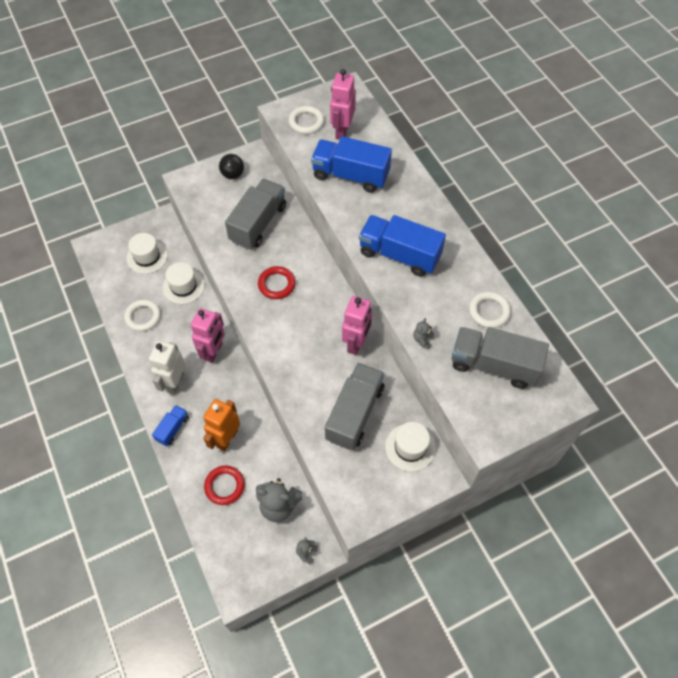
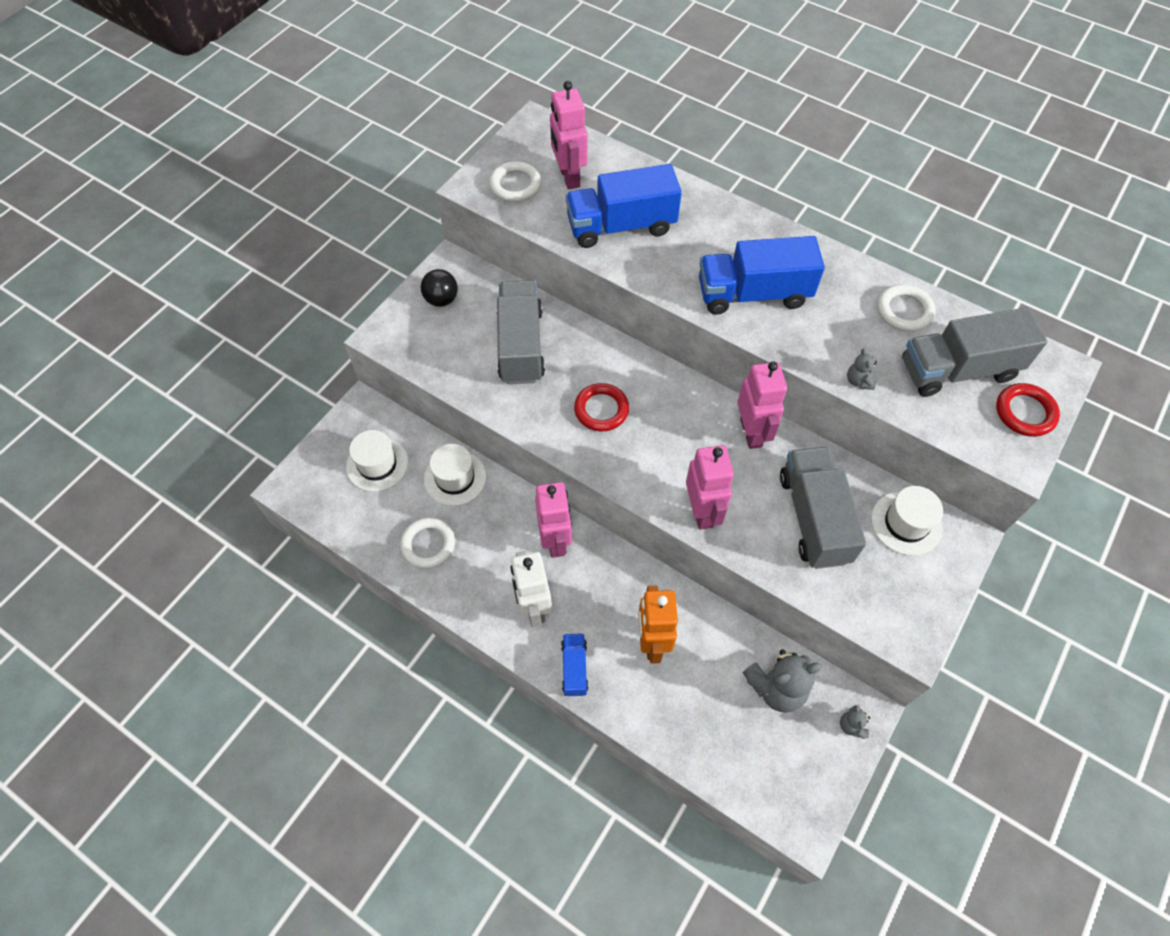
camera: 30 degrees left, 0 degrees up
(224, 486) = (694, 703): red ring -> red ring (1025, 412)
(290, 374) = (702, 511): none -> pink robot

